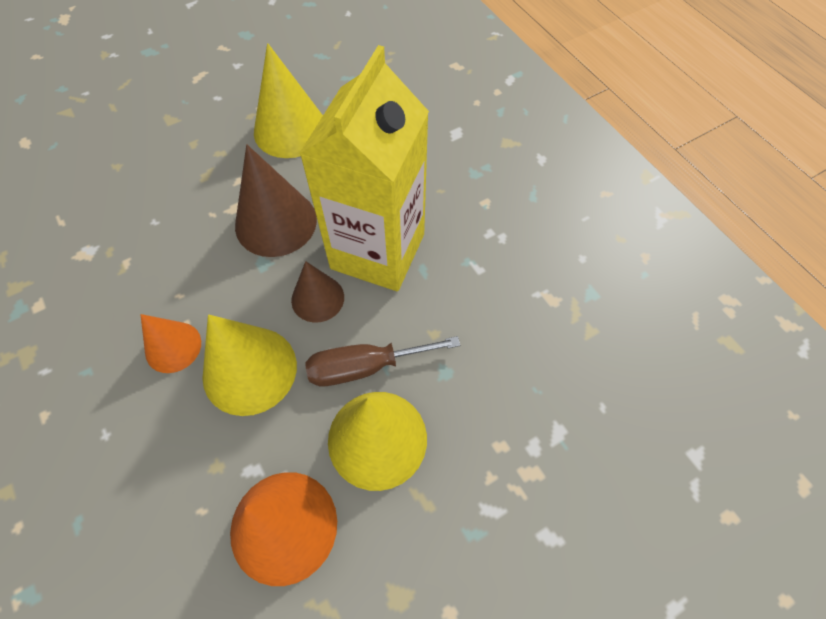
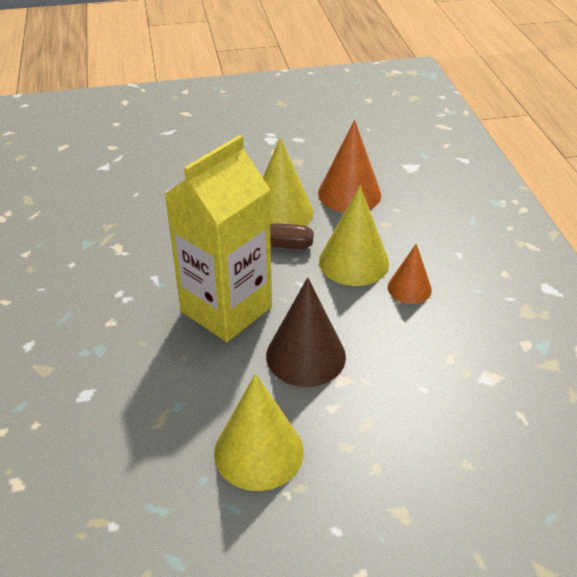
camera: 160 degrees left, 20 degrees down
(317, 298) = (289, 290): brown cone -> none

